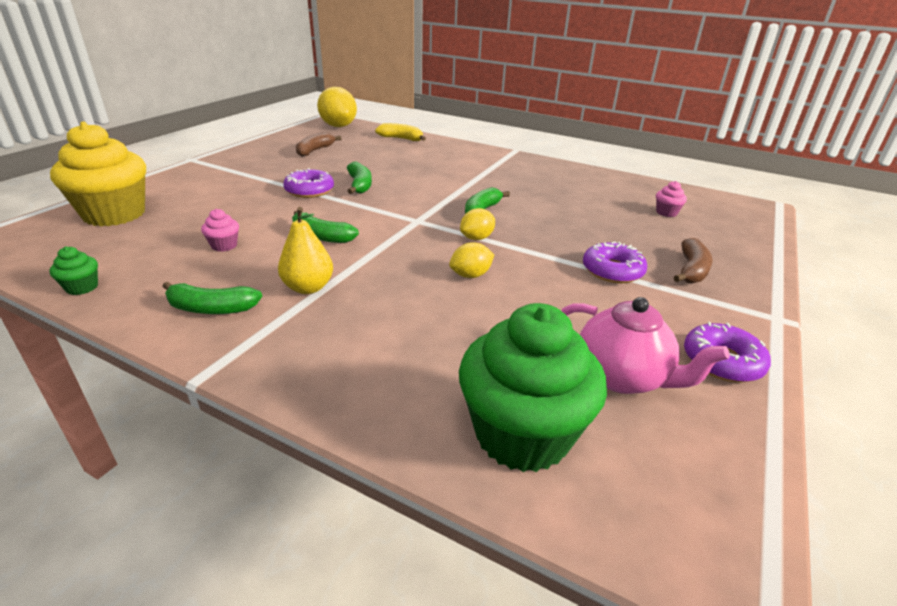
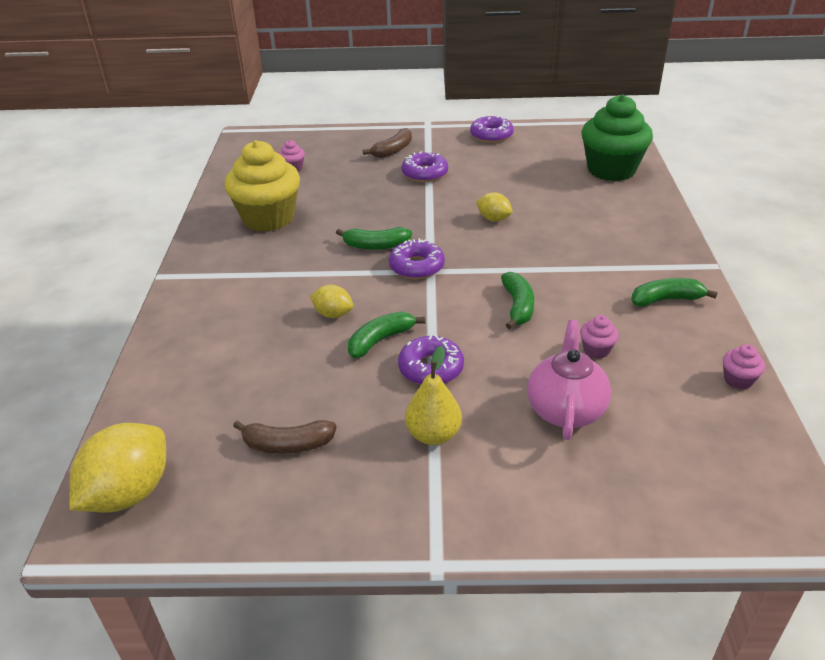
camera: 115 degrees left, 5 degrees up
(82, 287) = (738, 380): green cupcake -> pink cupcake
(114, 214) = (645, 479): yellow cupcake -> yellow cupcake (268, 218)
(211, 309) = (666, 299): green banana -> green banana turned 75 degrees counterclockwise
(308, 287) = (592, 274): yellow pear -> yellow pear (433, 435)
(401, 139) = (166, 385): yellow banana -> none
(430, 217) = (416, 266): none -> purple donut
(476, 238) = (432, 233): yellow lemon -> yellow lemon (333, 314)
(623, 377) = (538, 155): pink teapot -> pink teapot (565, 409)
(691, 270) = (393, 150): brown banana -> brown banana turned 135 degrees clockwise

